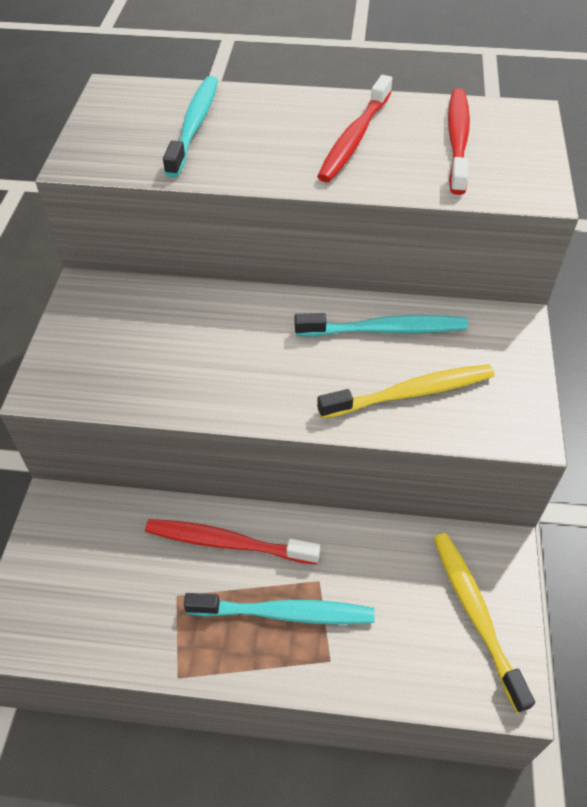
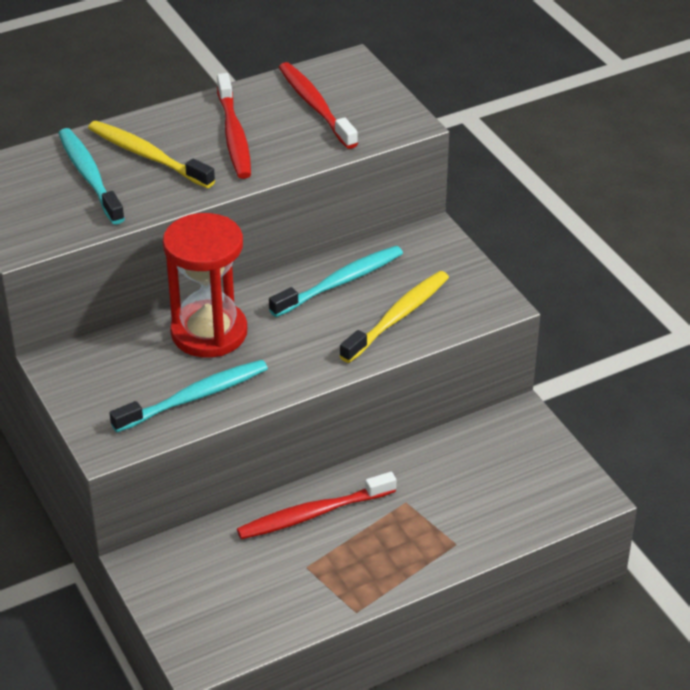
camera: 35 degrees left, 10 degrees down
(227, 322) = (209, 332): none -> red hourglass
(284, 613) = (398, 534): turquoise toothbrush -> turquoise toothbrush (194, 397)
(475, 614) = (534, 464): yellow toothbrush -> yellow toothbrush (147, 156)

